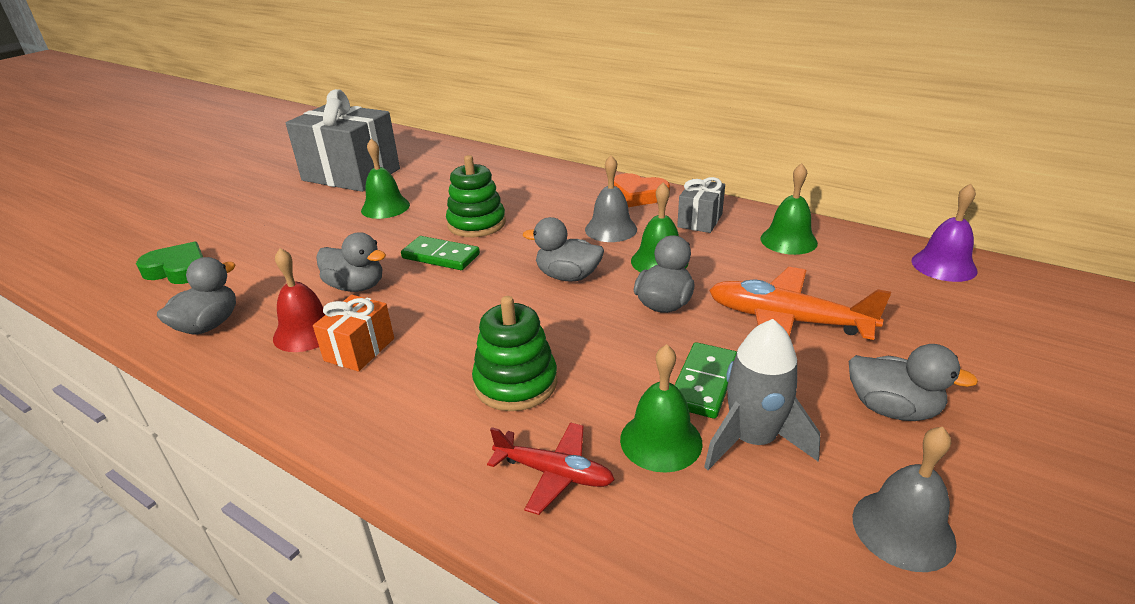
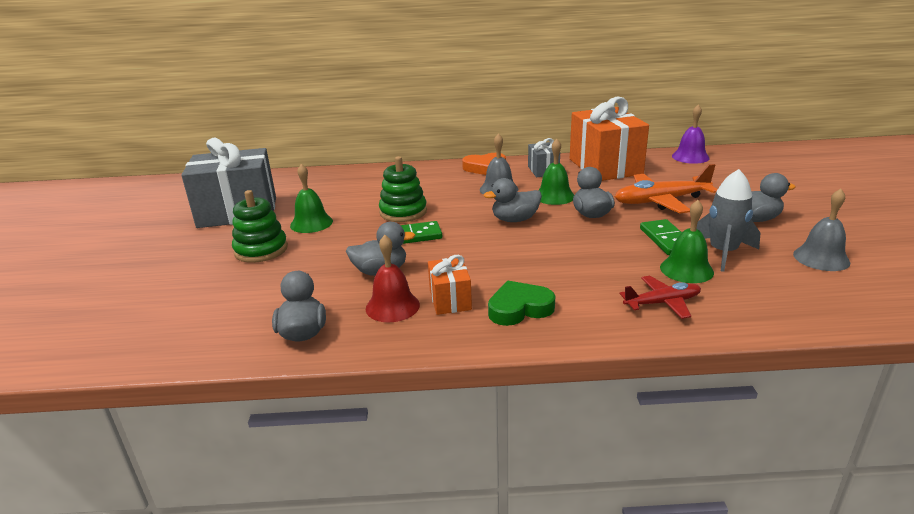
camera: 35 degrees left, 5 degrees down
(178, 269) = (197, 315): green heart -> green heart (519, 308)
(515, 383) = (576, 277): green stacking toy -> green stacking toy (261, 250)
(788, 240) = (605, 166): green bell -> orange gift

